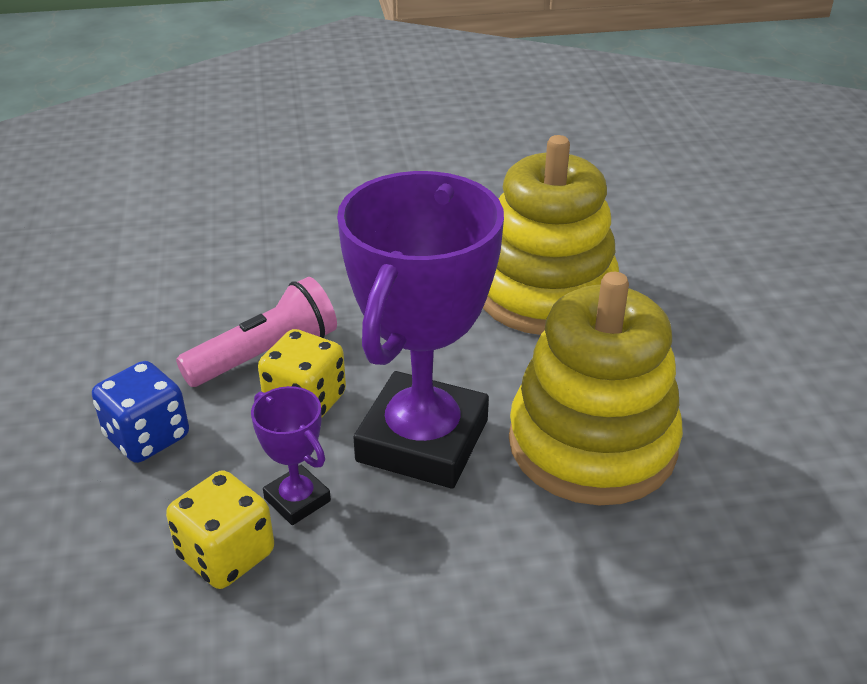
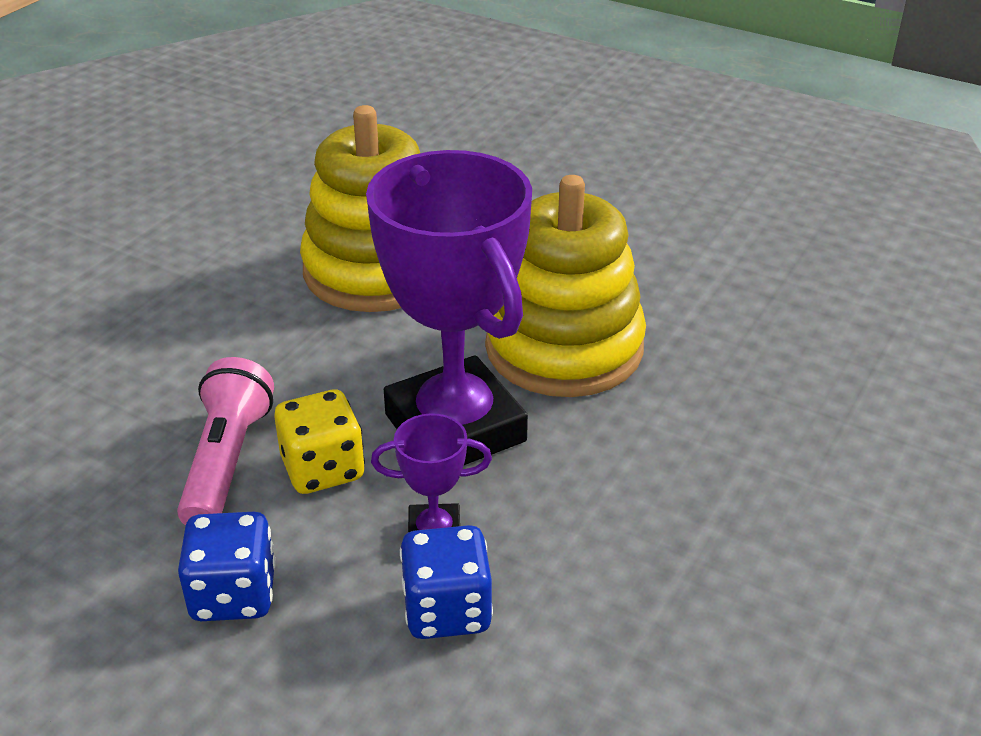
camera: 50 degrees left, 0 degrees up
(226, 555) = (447, 610): yellow dice -> blue dice

